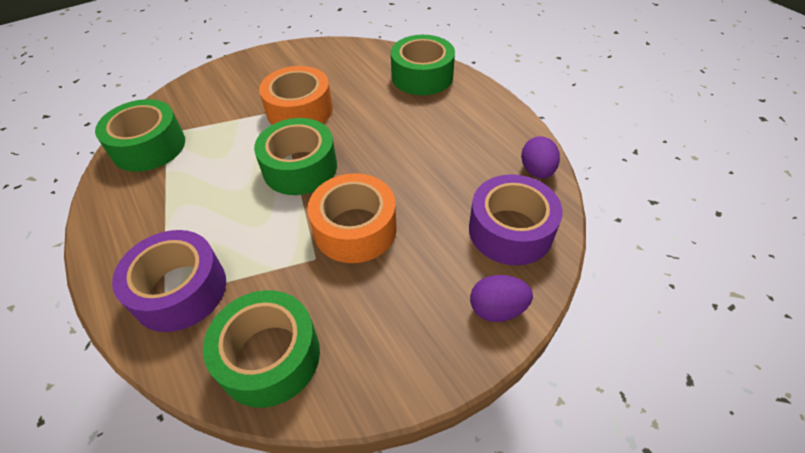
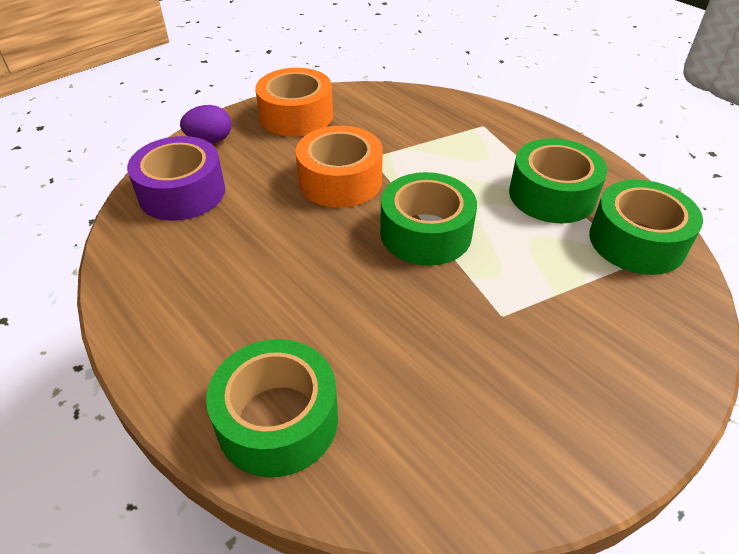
camera: 170 degrees right, 5 degrees down
(180, 290) = (474, 129): purple tape -> none
(269, 356) = (380, 106): green tape -> green tape (552, 195)
(299, 110) = (471, 317): orange tape -> orange tape (296, 116)
(537, 171) = (128, 255): purple egg -> none

